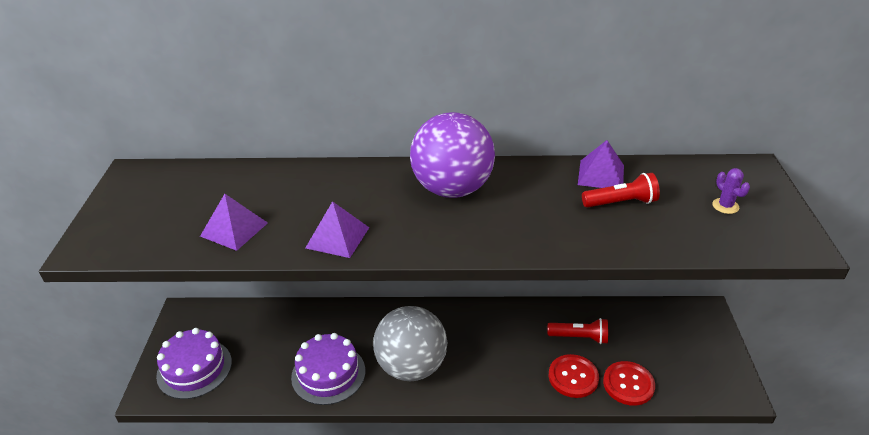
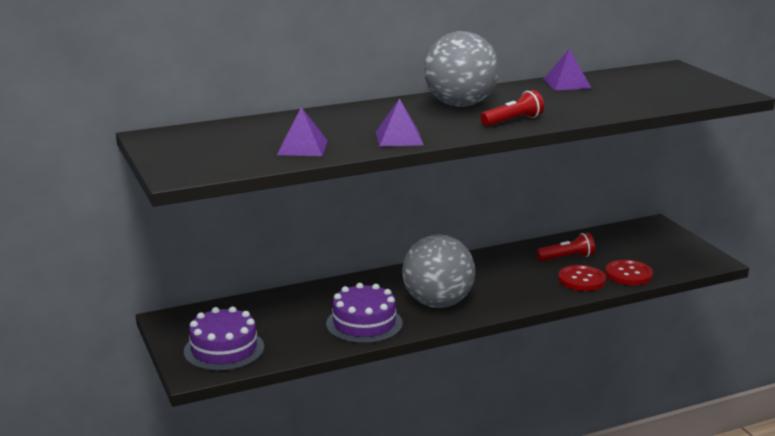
camera: 25 degrees left, 15 degrees down
(452, 189) = (460, 105): purple ball -> grey ball
(621, 202) = (597, 93): red flashlight -> red flashlight (513, 121)
(725, 206) = (671, 85): purple cactus -> none

